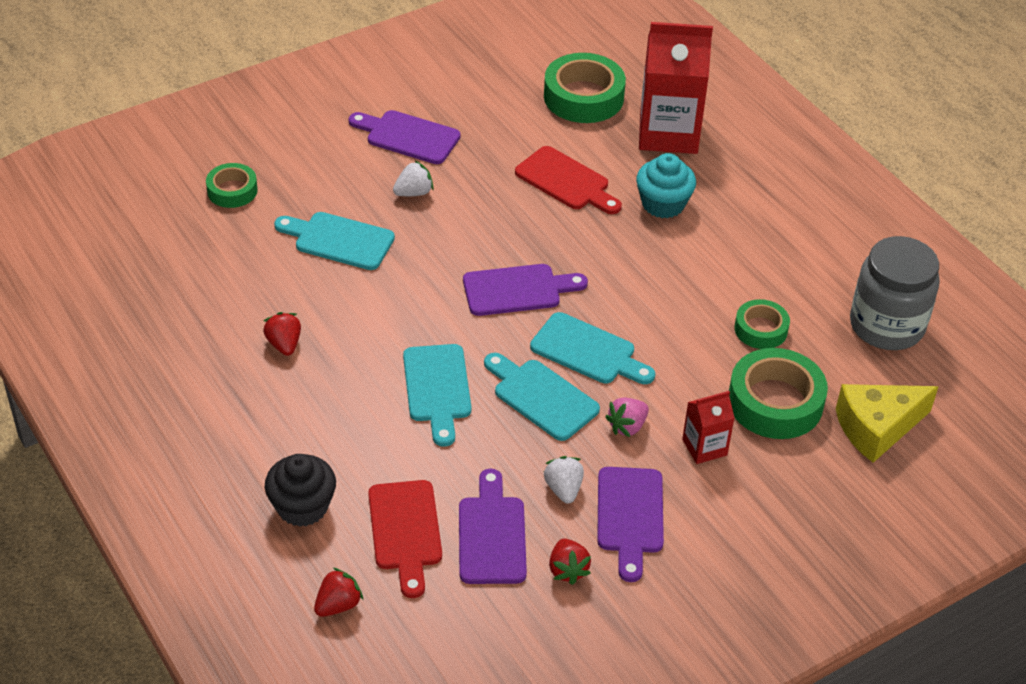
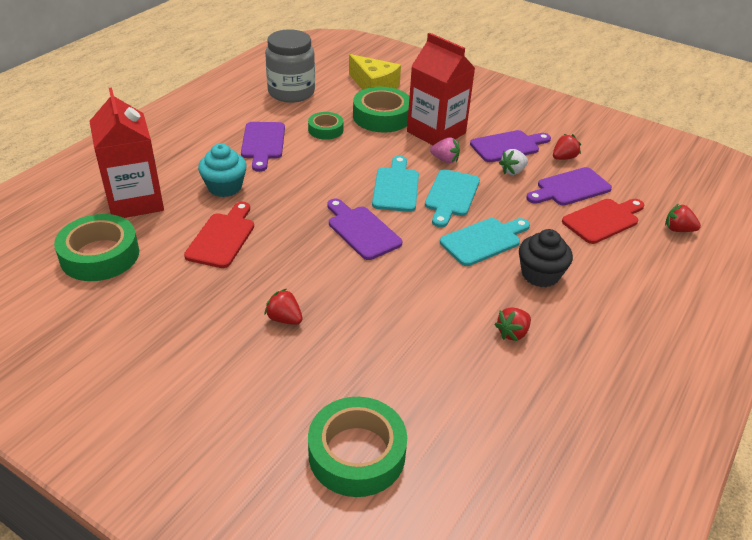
camera: 115 degrees left, 5 degrees down
(232, 190) = (357, 453): green tape -> green tape, size x1.72
(302, 507) = (634, 268): black cupcake -> black cupcake (540, 274)
(339, 240) = (374, 345): turquoise cutting board -> none
(408, 136) = (206, 349): purple cutting board -> purple cutting board (263, 143)
(414, 193) = (284, 319): white strawberry -> red strawberry
(704, 447) = (436, 132): red carton -> red carton, size x2.02

